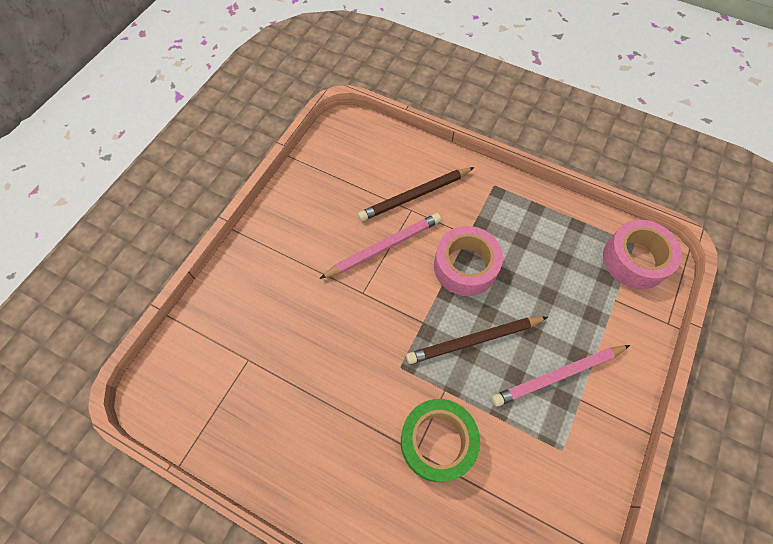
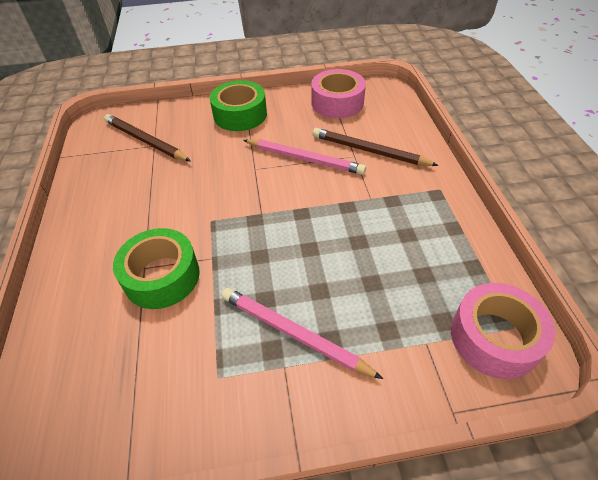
camera: 55 degrees right, 15 degrees down
(272, 256) = (240, 115): none -> green tape
(465, 266) = (338, 212): pink tape -> pink tape (337, 103)
(474, 340) = (274, 253): brown pencil -> brown pencil (145, 141)

